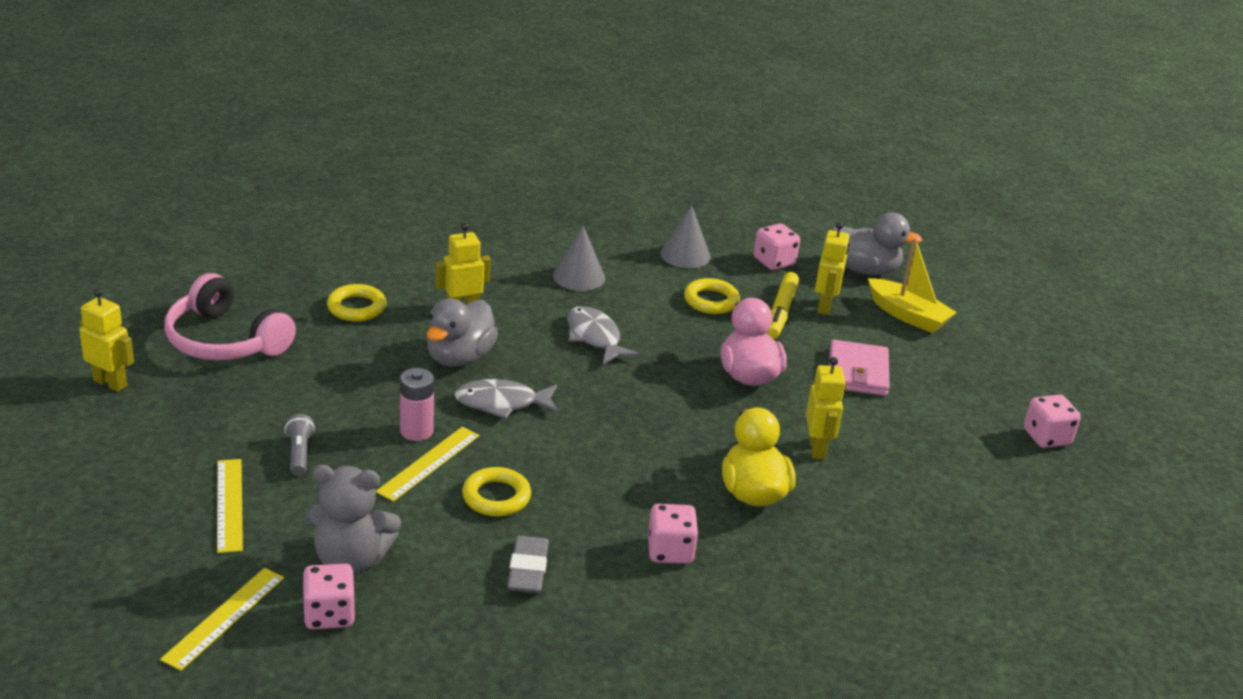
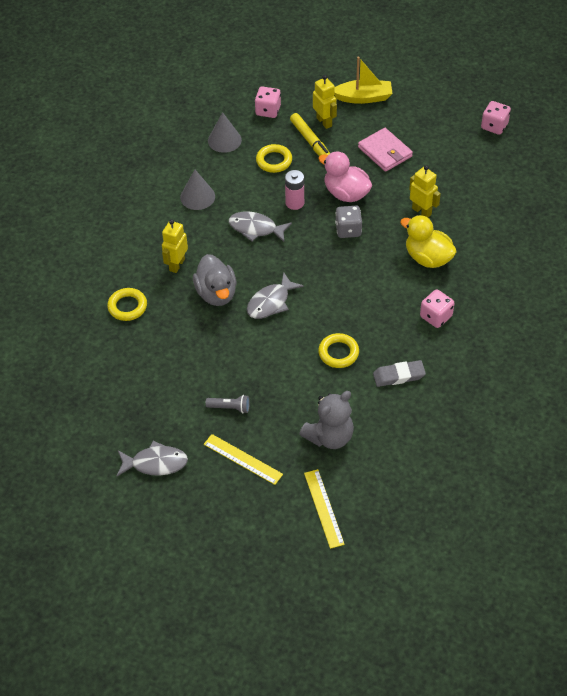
camera: 40 degrees left, 20 degrees up
(110, 383) = (88, 452): yellow robot -> none
(147, 439) = (155, 463): none -> grey fish
(225, 341) = (99, 381): pink headphones -> none
(299, 453) = (230, 407): grey flashlight -> grey flashlight turned 150 degrees clockwise
(329, 614) = (359, 467): pink dice -> none
(416, 431) = (259, 350): pink battery -> pink battery (294, 203)
(428, 463) = (288, 362): yellow ruler -> none
(528, 569) = (398, 376): grey eraser -> grey eraser turned 60 degrees counterclockwise
(697, 405) = (348, 230): none -> grey dice
(865, 270) = (312, 82): grey duck -> none

